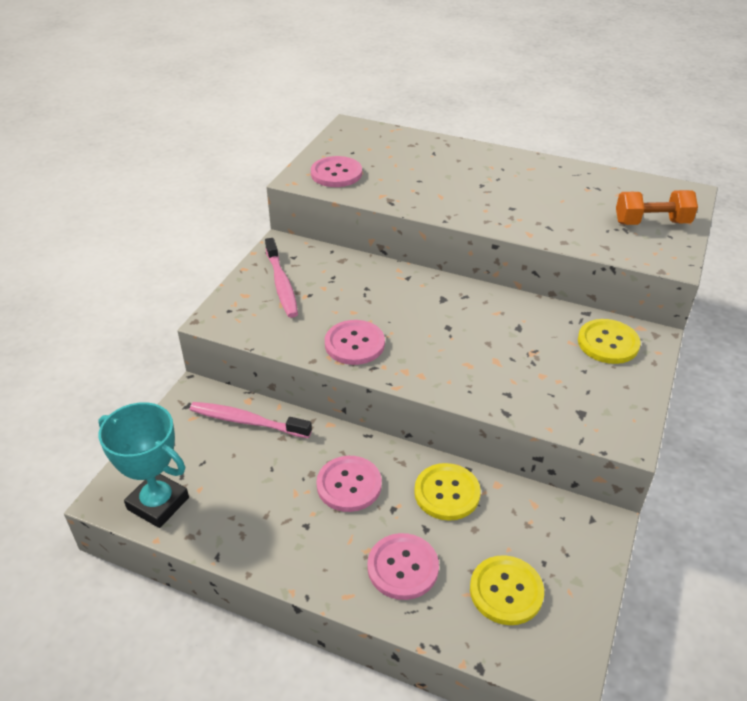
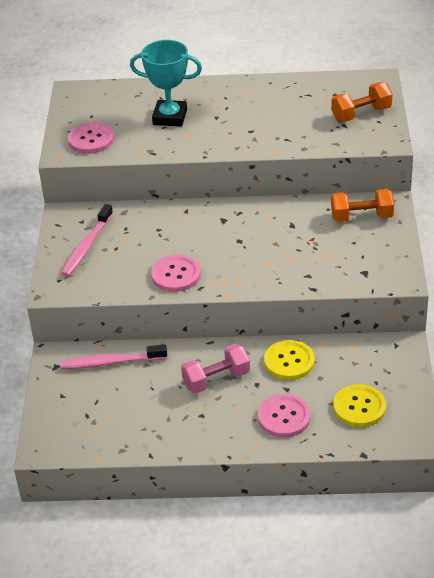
camera: 20 degrees left, 0 degrees up
(158, 503) = (82, 438): turquoise trophy -> turquoise trophy (170, 117)
(281, 284) = (87, 246): pink toothbrush -> pink toothbrush turned 60 degrees clockwise
(349, 485) = (216, 379): pink button -> pink dumbbell
(608, 343) = (361, 217): yellow button -> orange dumbbell

